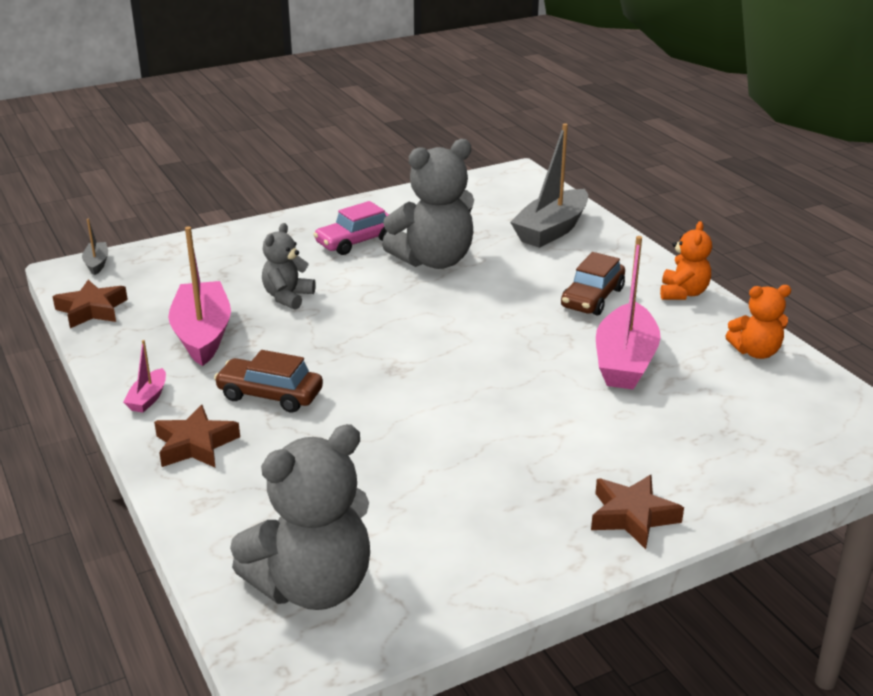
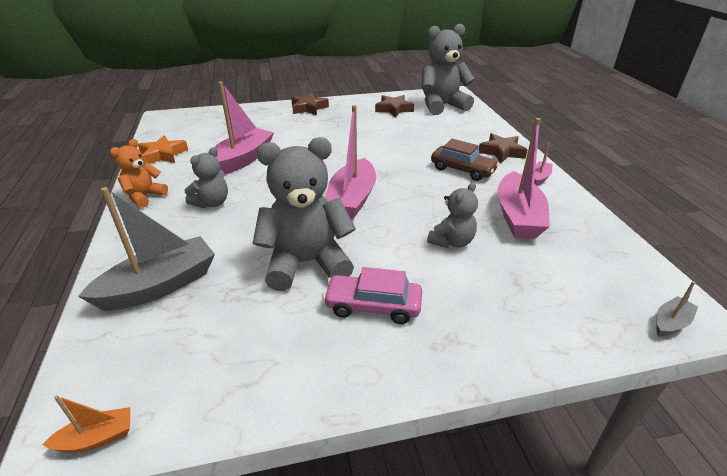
camera: 165 degrees left, 5 degrees up
(92, 310) = (628, 255): brown star -> brown star (394, 109)
(97, 263) = (670, 323): grey boat -> grey boat turned 135 degrees counterclockwise
(356, 242) = (373, 306): pink car -> pink car turned 150 degrees counterclockwise
(421, 326) = (352, 199): none -> pink boat
(498, 174) = (97, 438): none -> orange boat
(592, 298) = (212, 203): brown car -> grey teddy bear
(755, 352) = (163, 155): orange teddy bear -> orange star

